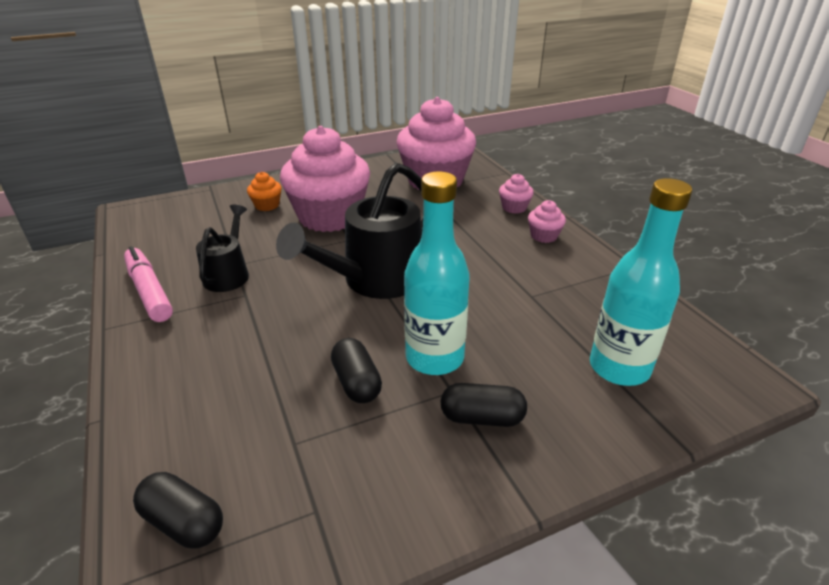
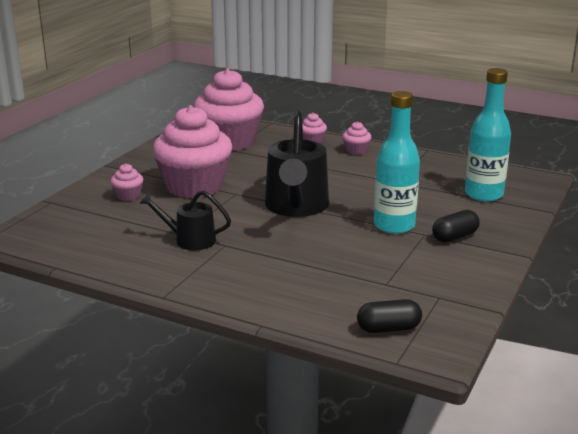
camera: 40 degrees left, 10 degrees down
(149, 291) = (151, 269): pink marker -> none
(228, 274) = (189, 240): black watering can -> black watering can turned 45 degrees counterclockwise
(267, 205) = (128, 196): orange cupcake -> pink cupcake
(357, 382) = (373, 251): black capsule -> none

